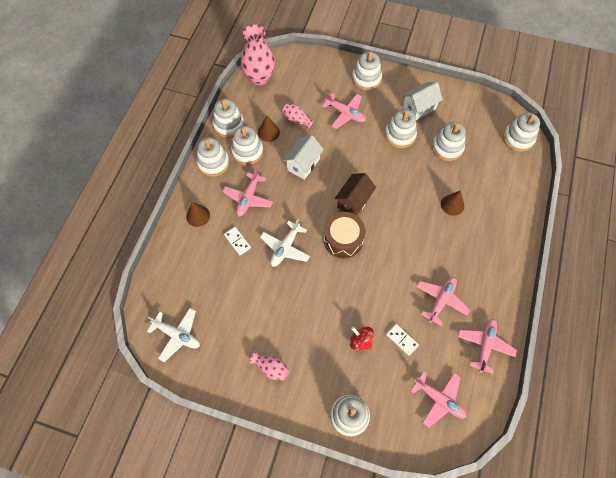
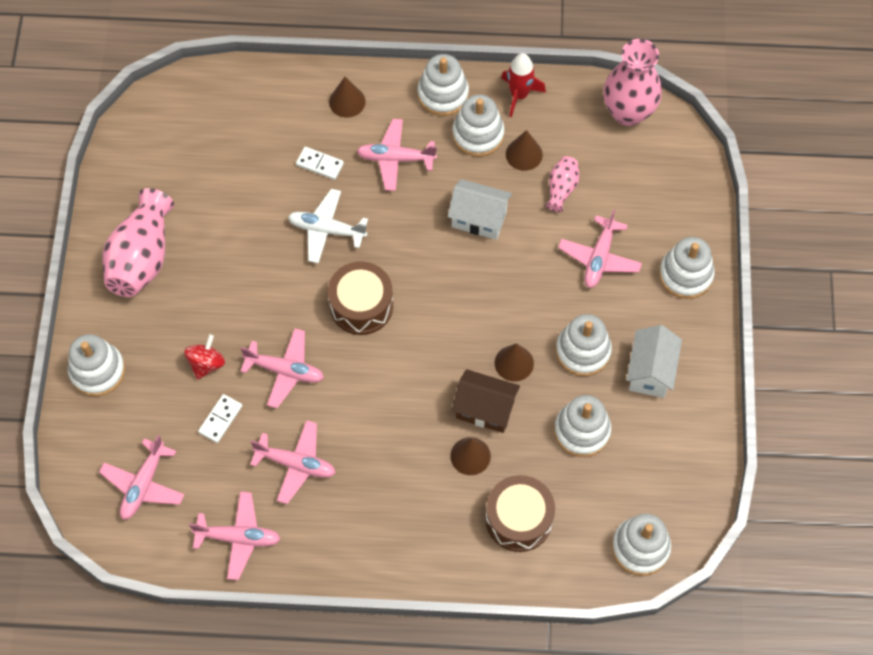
camera: 75 degrees right, 0 degrees up
(177, 335) = (162, 132): white plane -> none
(229, 125) = (519, 95): white stacking toy -> red rocket
(237, 241) = (320, 164): white domino -> white domino turned 75 degrees clockwise
(271, 368) = (142, 258): pink vase -> pink vase, size x1.98
(353, 201) = (432, 306): brown house -> brown house (485, 409)
(376, 293) = (285, 371): none -> pink plane
(399, 169) = (514, 363): none -> brown cone
(419, 108) = (650, 371): white house -> white house turned 60 degrees clockwise
(494, 190) = (519, 519): none -> brown drum

